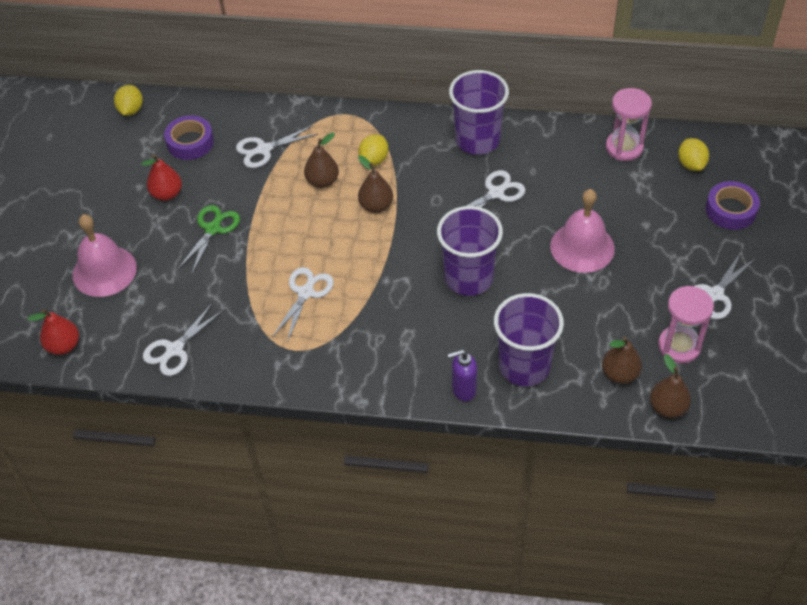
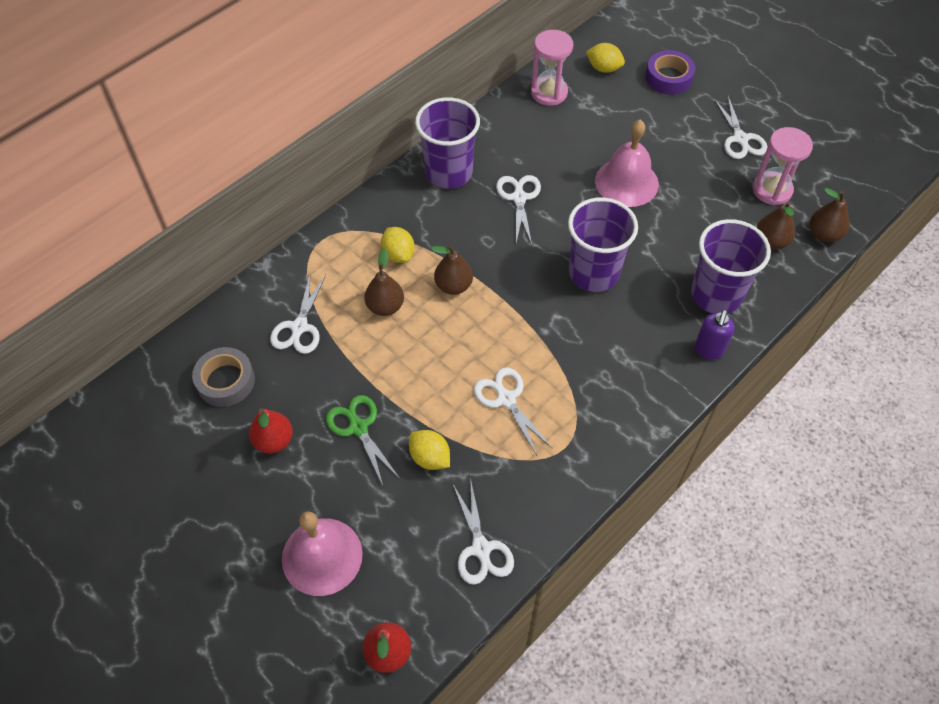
camera: 55 degrees left, 5 degrees up
(131, 110) = (124, 406): yellow lemon -> yellow lemon (430, 457)
(190, 142) = (225, 381): purple tape -> grey tape

